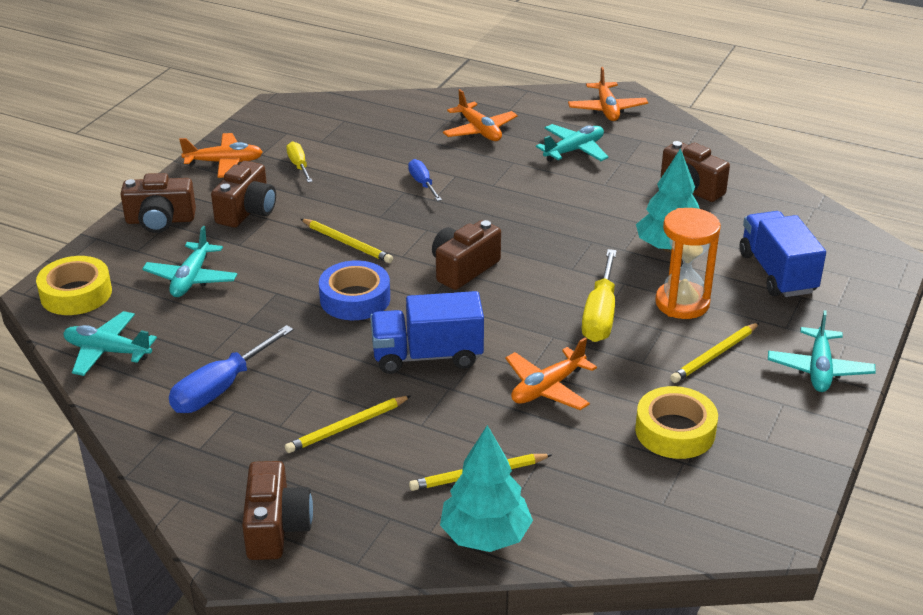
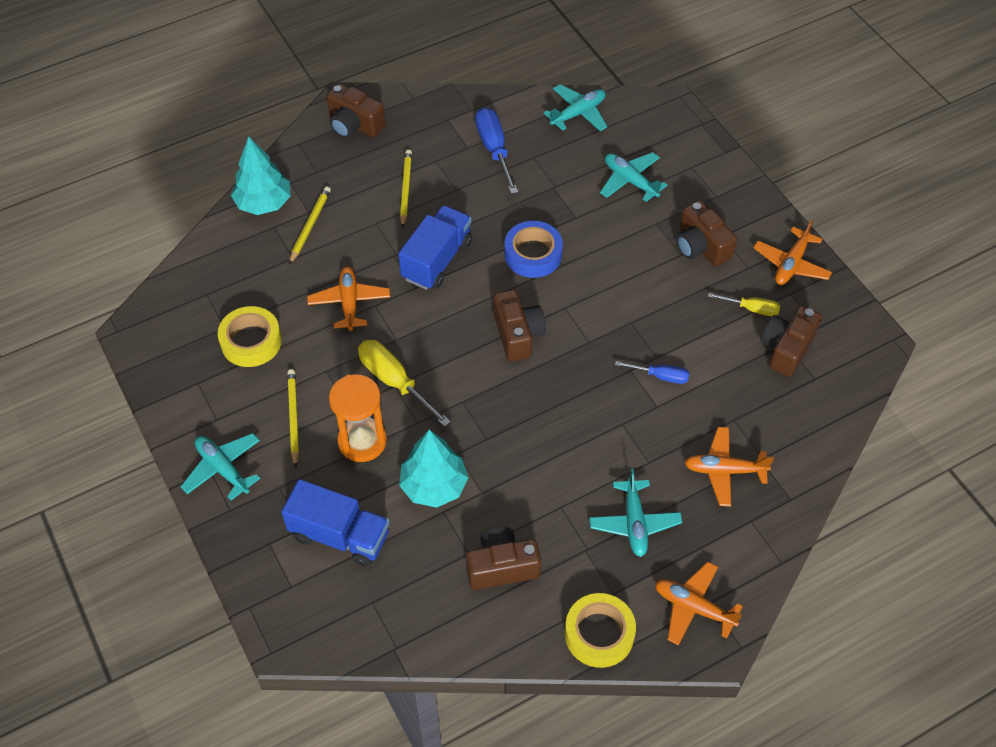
camera: 125 degrees right, 20 degrees up
(76, 294) = (658, 120): yellow tape -> yellow tape (599, 634)
(160, 220) = (724, 193): brown camera -> brown camera (786, 348)
(347, 243) = (608, 284): yellow pencil -> none

